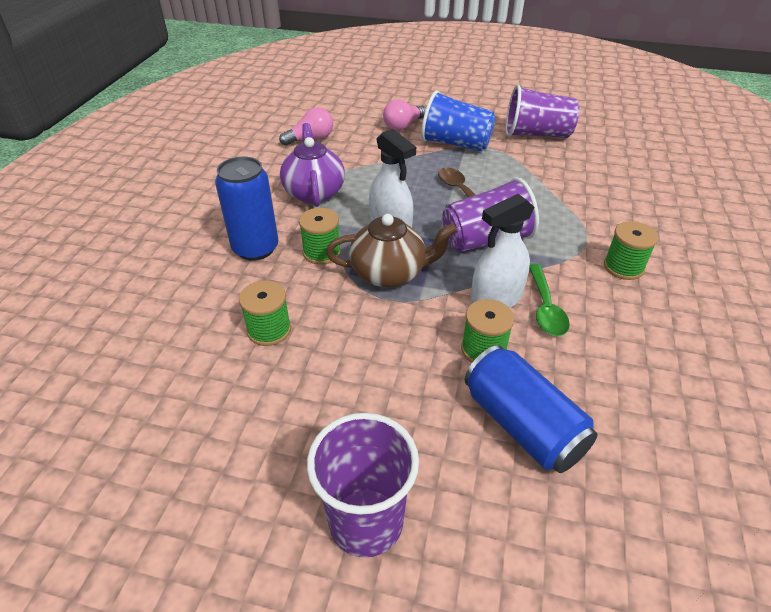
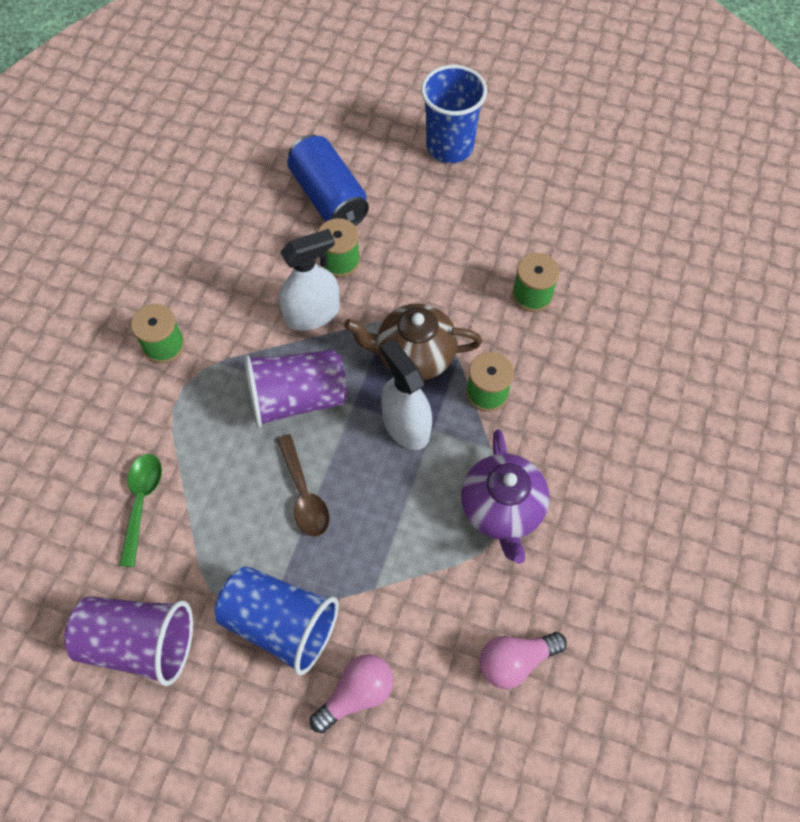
camera: 175 degrees left, 20 degrees up
(255, 248) = (563, 405): blue can -> none
(366, 522) = (449, 147): purple cup -> blue cup
(545, 308) = (268, 300): green spoon -> green spoon (141, 502)

